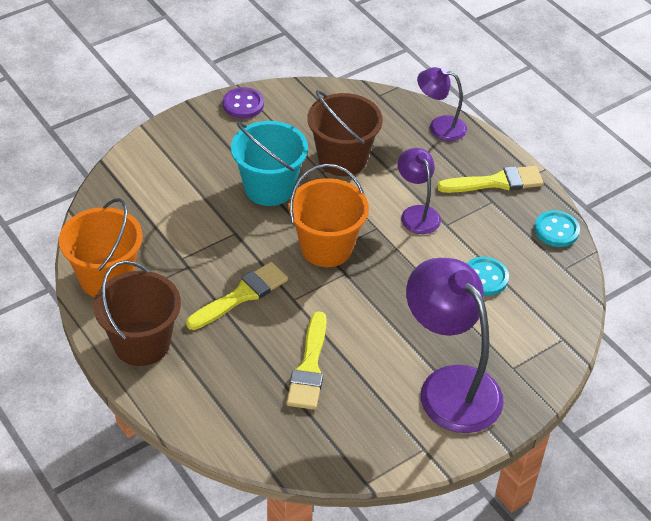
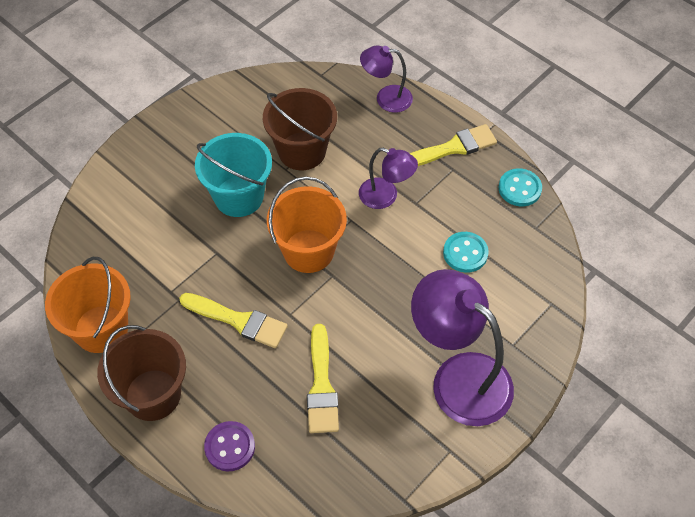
camera: 10 degrees left, 10 degrees up
(241, 295) = (238, 321): yellow brush -> yellow brush turned 75 degrees clockwise
(243, 104) = (192, 110): purple button -> purple button (230, 447)
(417, 213) = (386, 196): purple lamp -> purple lamp turned 150 degrees clockwise

